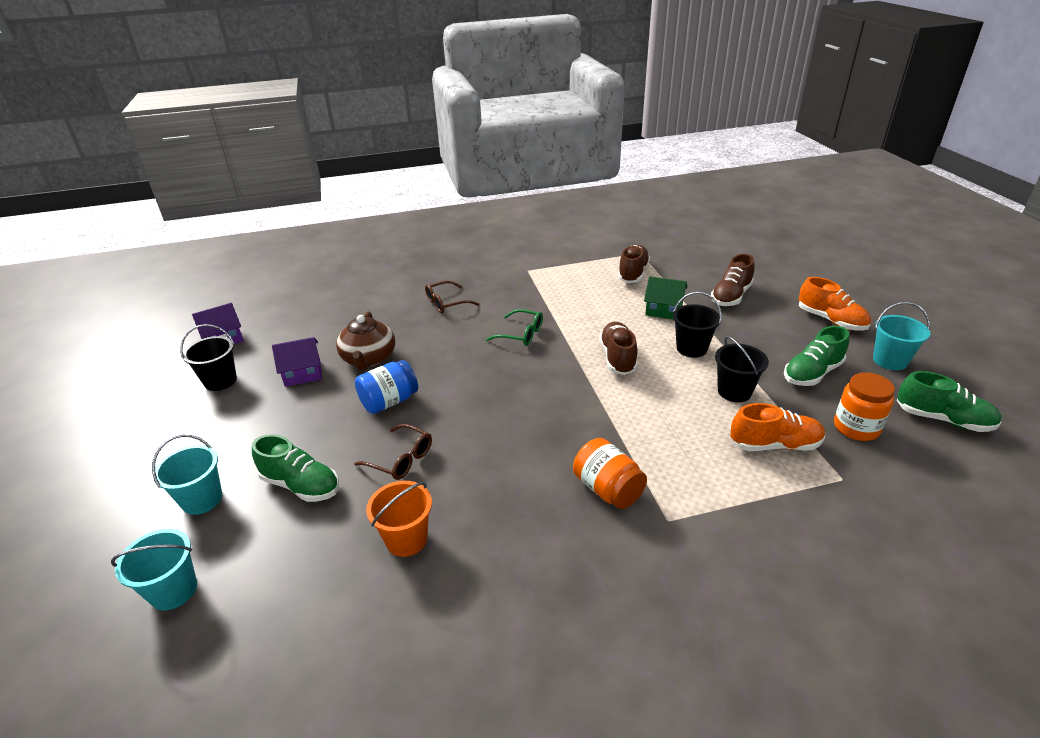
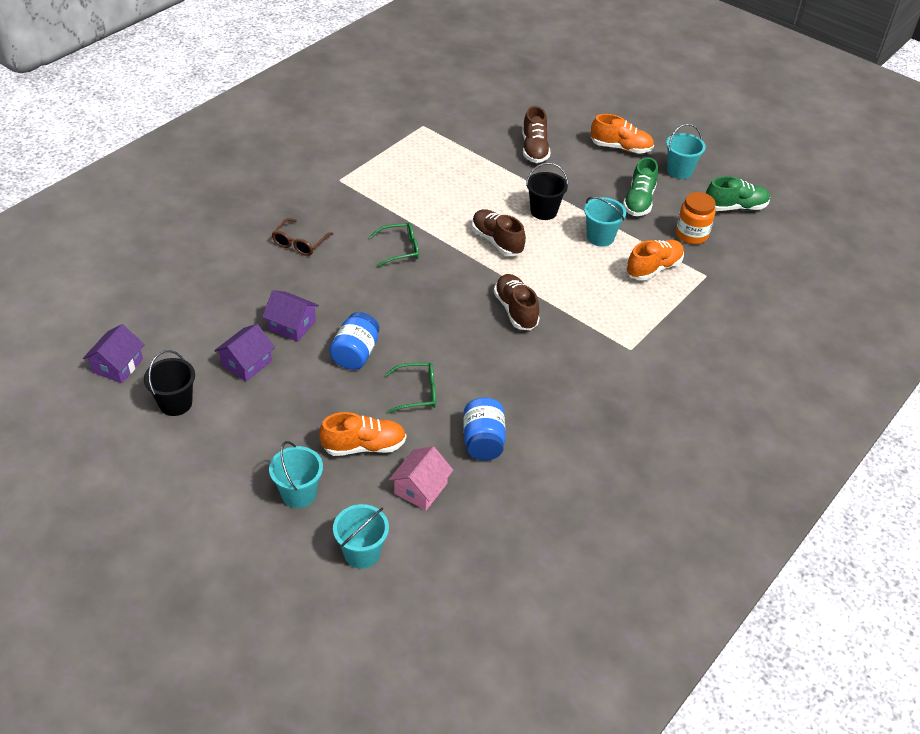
camera: 40 degrees left, 10 degrees up
(297, 555) = (420, 488): none -> pink house
(301, 485) = (364, 446): green shoe -> orange shoe
(369, 359) = (292, 325): brown teapot -> purple house
(401, 459) = (417, 392): brown glasses -> green glasses
(406, 539) = (483, 441): orange bucket -> blue jar
(608, 489) = (578, 346): orange jar -> none
(633, 273) = (436, 151): brown shoe -> brown shoe (515, 310)
(664, 310) = (494, 182): green house -> none
(734, 391) = (600, 237): black bucket -> turquoise bucket

